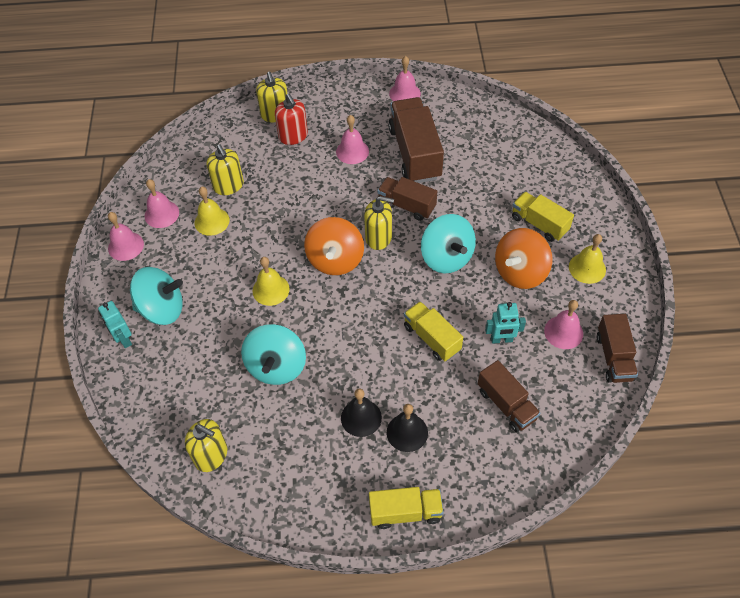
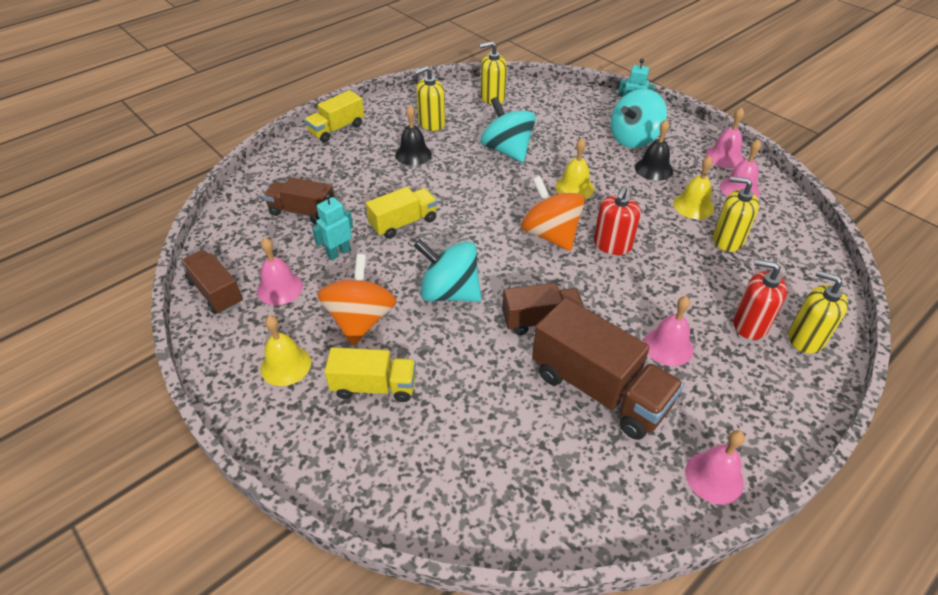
camera: 140 degrees right, 10 degrees down
(304, 227) = (612, 245): none -> red soap dispenser
(378, 237) = (534, 274): yellow soap dispenser -> yellow soap dispenser (431, 123)
(407, 432) = (371, 162): black bell -> black bell (653, 169)
(432, 338) = (403, 223): yellow truck -> yellow truck turned 45 degrees counterclockwise

